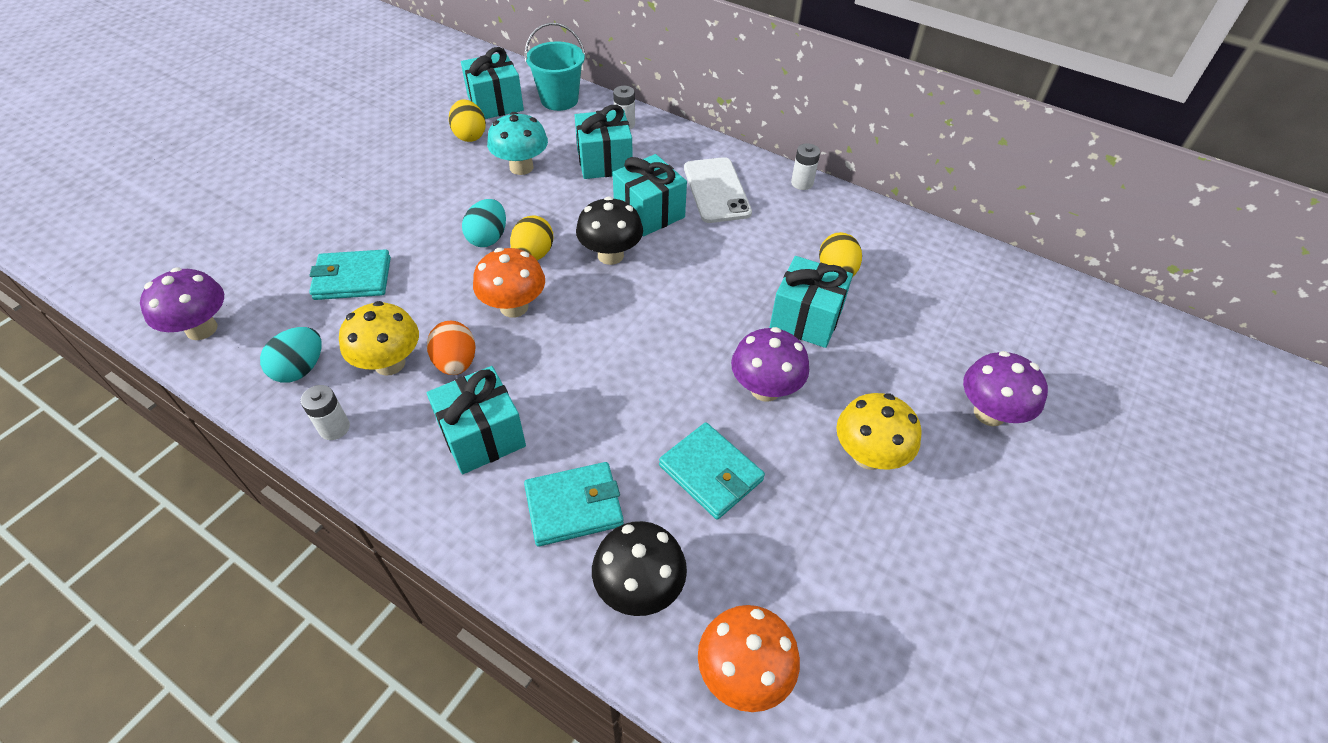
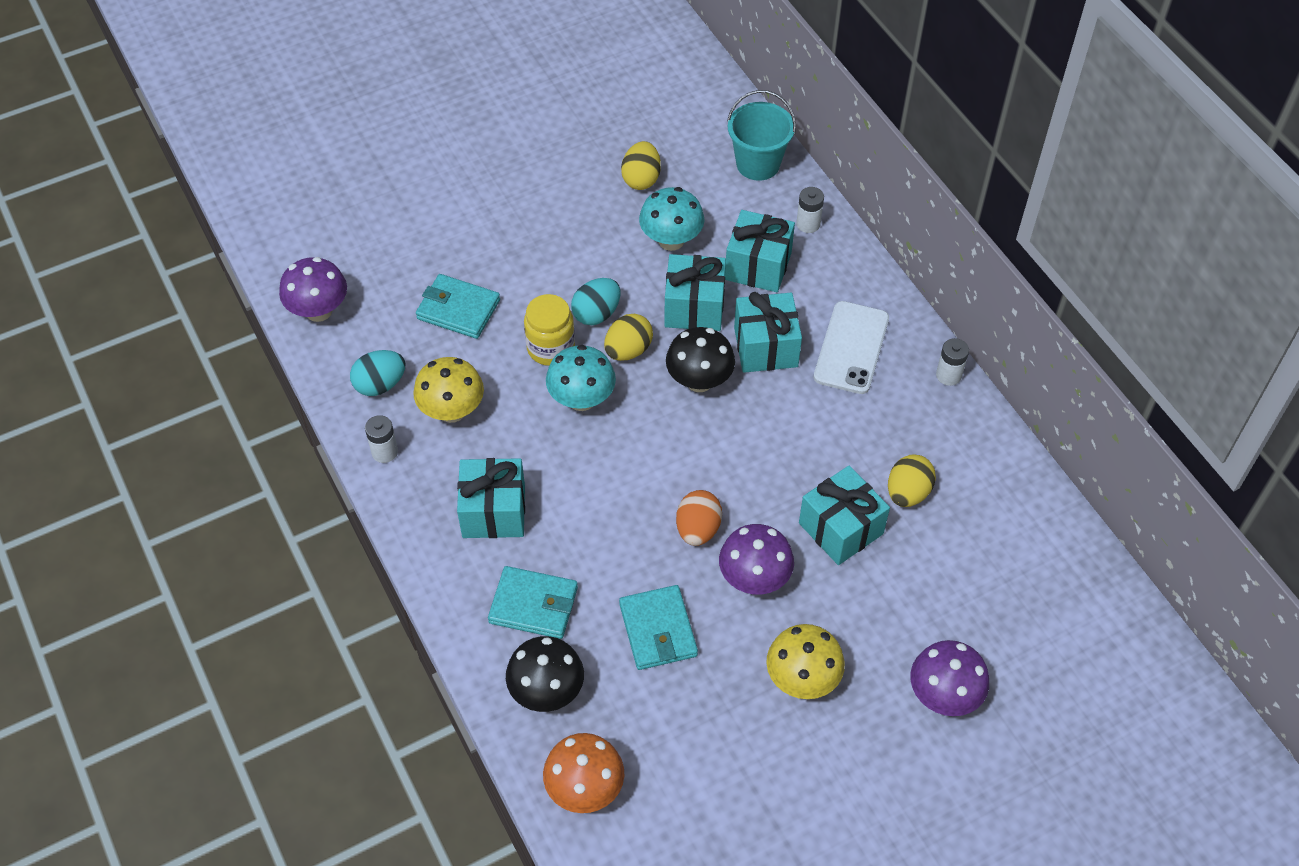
camera: 30 degrees right, 5 degrees up
(456, 363) = (505, 434): orange egg -> orange egg (698, 529)
(460, 277) = (551, 348): none -> yellow jar
(495, 104) = (688, 145): turquoise gift -> turquoise gift (694, 307)
(514, 307) = (581, 399): orange mushroom -> turquoise mushroom

